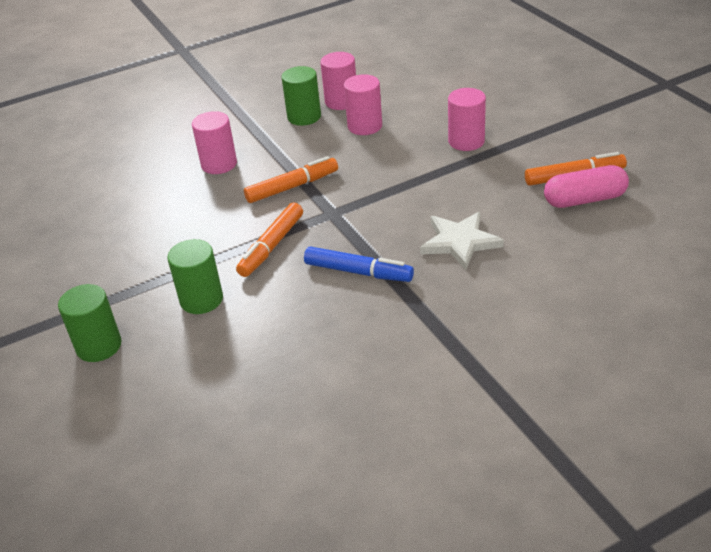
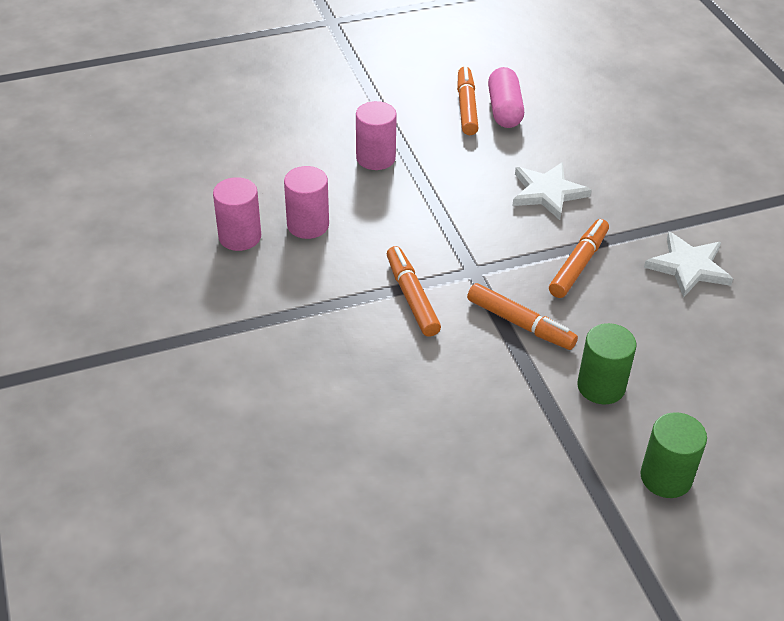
camera: 85 degrees left, 5 degrees up
(219, 164) = (335, 359): pink cylinder -> none
(304, 117) = (259, 272): green cylinder -> none
(358, 272) = (578, 264): blue marker -> orange marker
(376, 348) = (688, 267): none -> white star

